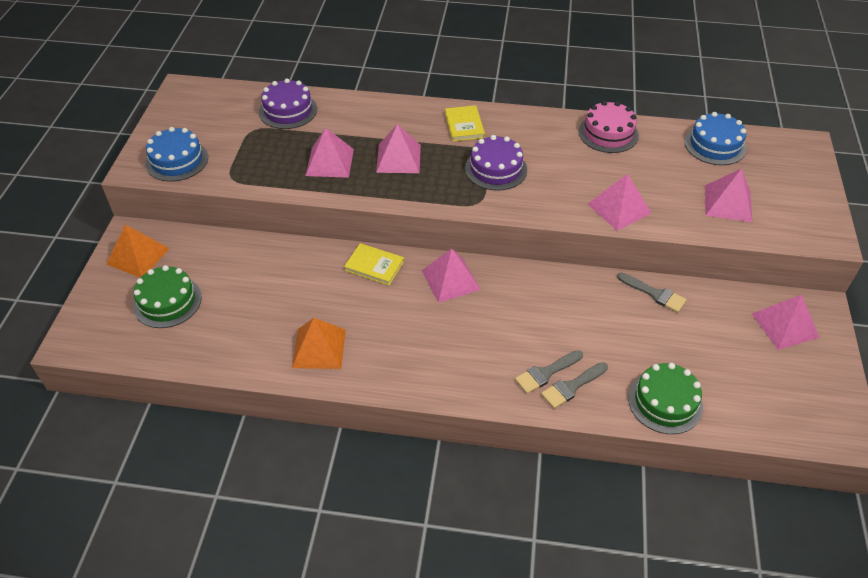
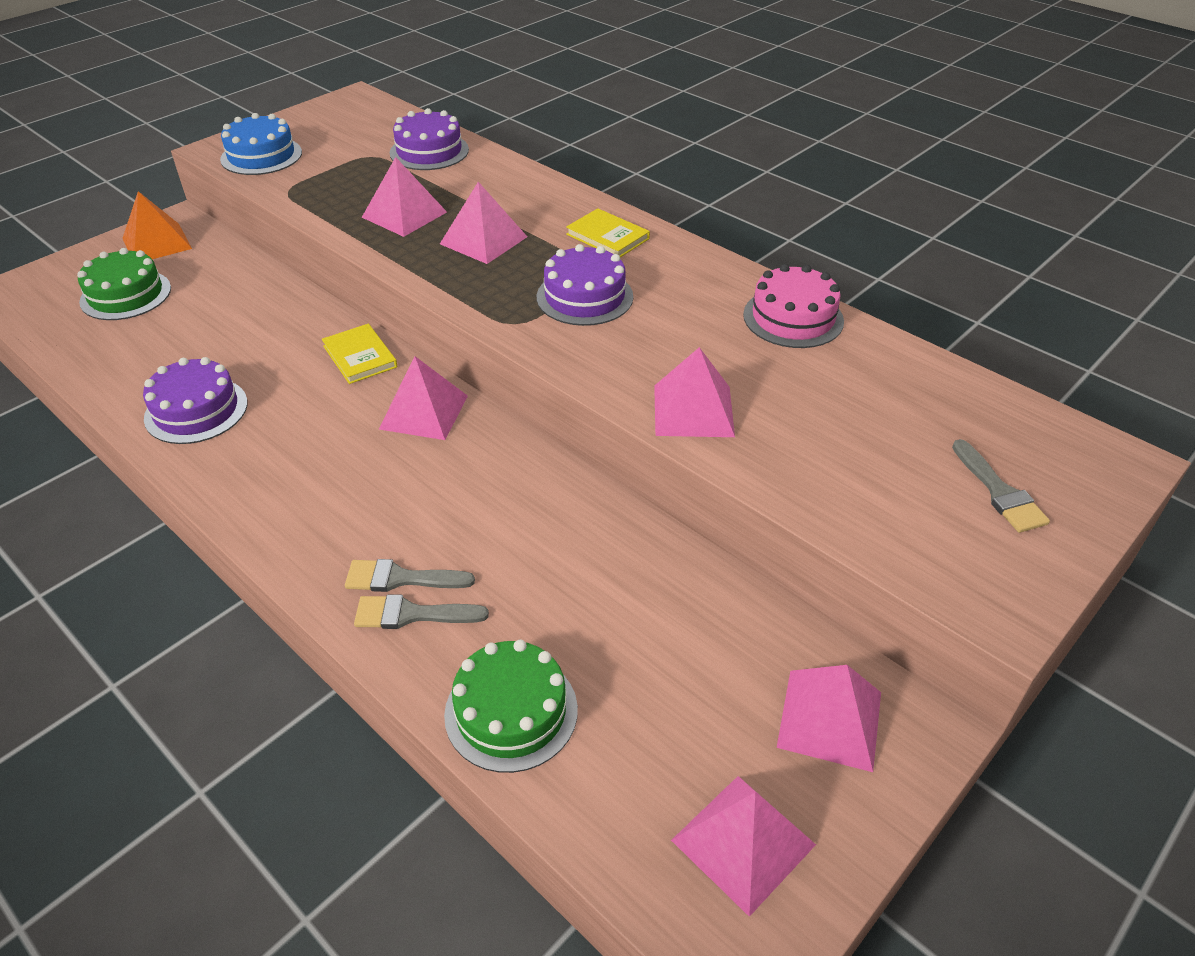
camera: 35 degrees right, 5 degrees down
(319, 348) = (196, 410): orange pyramid -> purple cake
(464, 125) = (607, 236): yellow book -> yellow book turned 75 degrees counterclockwise
(654, 294) = (668, 563): grey brush -> grey brush (999, 492)
(715, 145) = (948, 397): blue cake -> none
(728, 203) = (875, 479): pink pyramid -> pink pyramid (743, 842)

